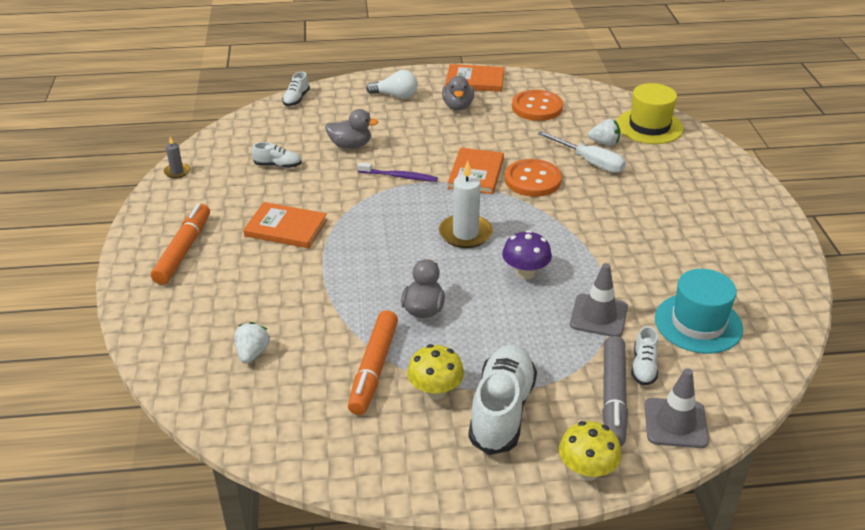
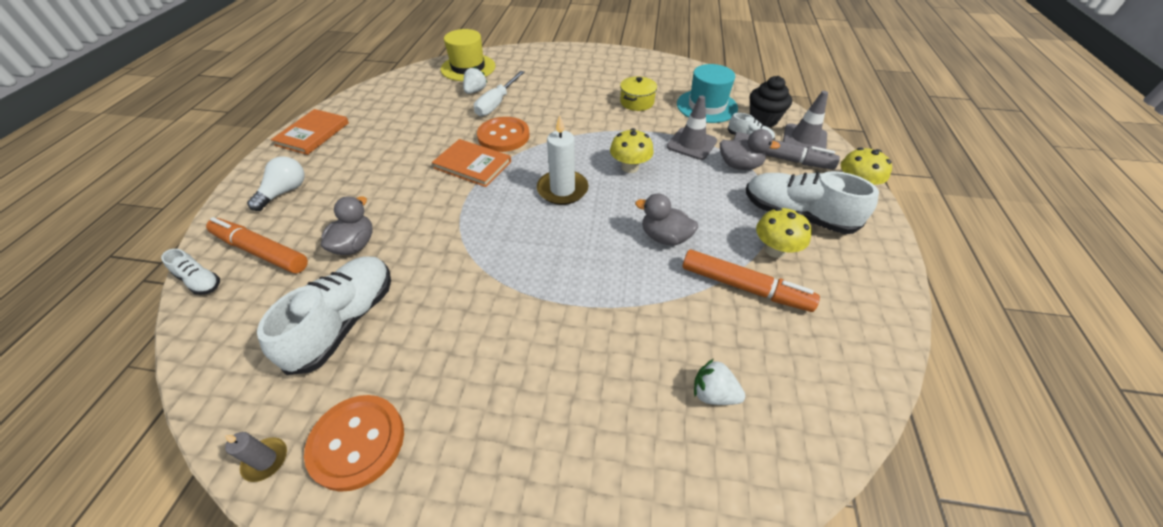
camera: 75 degrees left, 10 degrees up
(183, 250) = (482, 464): orange marker -> orange marker (261, 252)
(278, 165) = (345, 322): white shoe -> white shoe, size x2.05
(286, 228) = (487, 330): orange book -> none
(399, 176) = (444, 216): purple toothbrush -> none
(458, 106) = (349, 153): grey duck -> grey duck (739, 165)
(525, 272) = (630, 167): purple mushroom -> yellow mushroom
(537, 107) = (394, 110): orange button -> orange button (357, 442)
(589, 162) = (496, 103): white screwdriver -> white screwdriver turned 150 degrees clockwise
(664, 261) = (637, 102): none -> yellow pot
(700, 380) = (763, 120): none -> black cupcake

